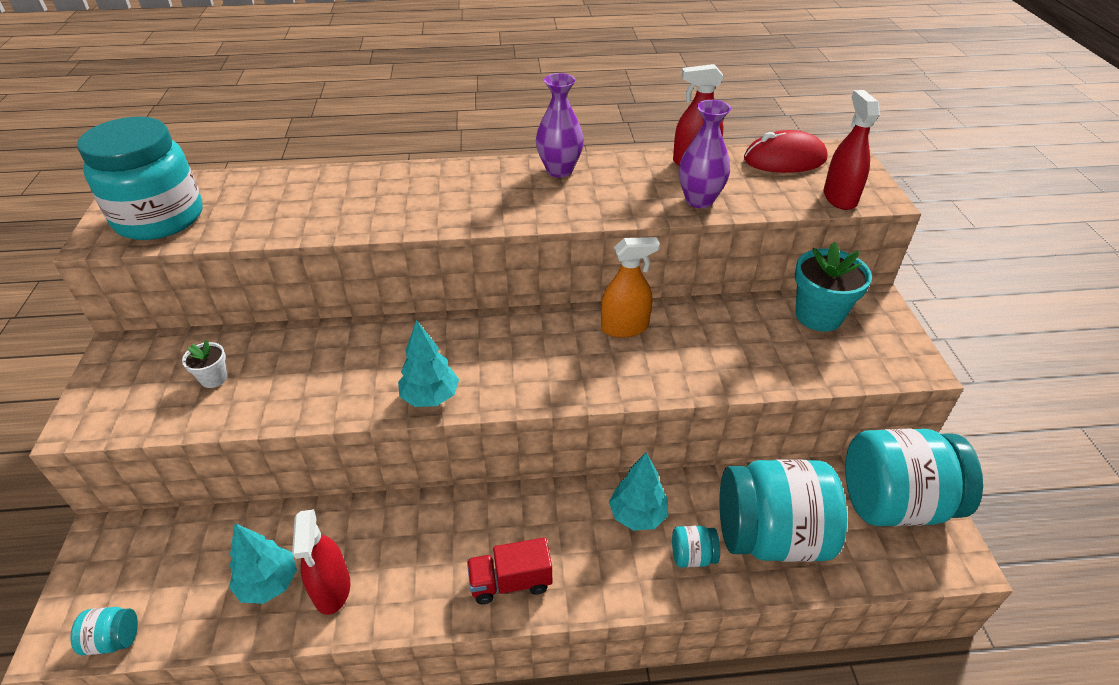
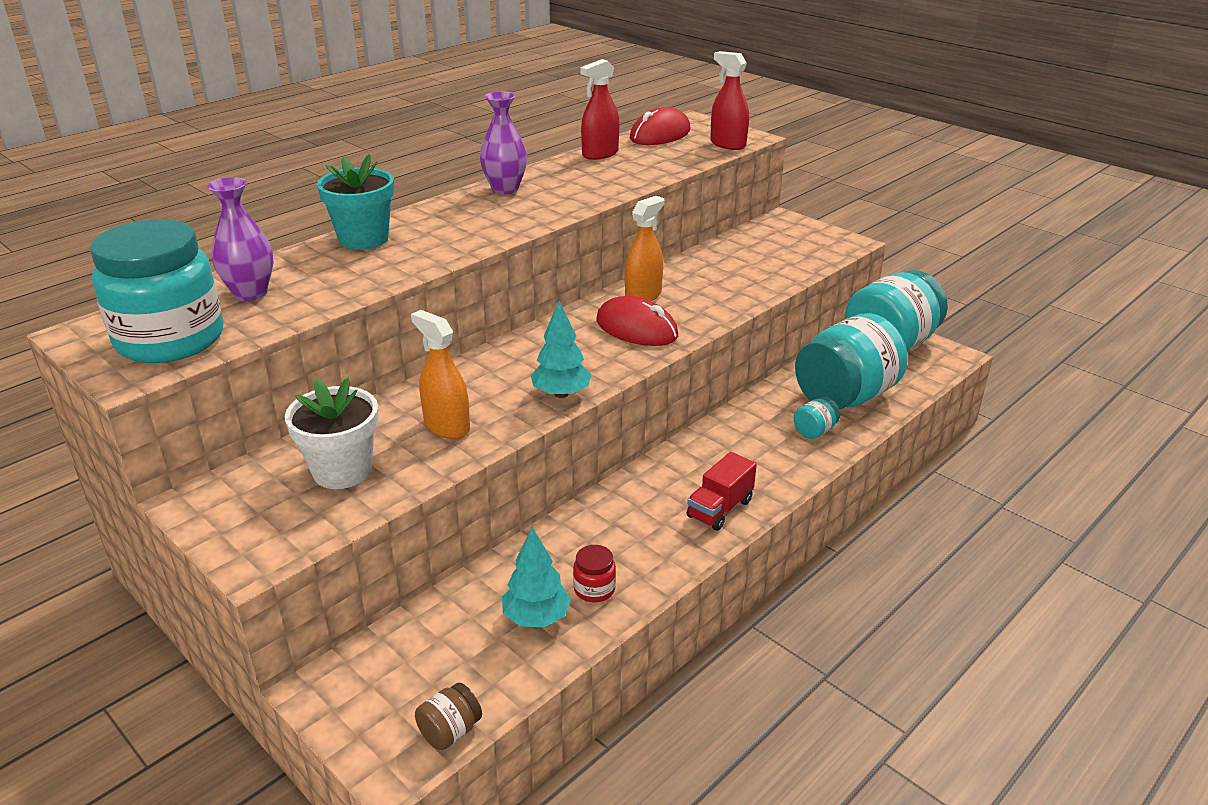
camera: 40 degrees left, 10 degrees down
(113, 639) = (450, 731): turquoise jar -> brown jar
(214, 378) = (342, 471): white flower pot -> white flower pot, size x1.96
(319, 379) = (446, 426): none -> orange spray bottle
(332, 589) = (594, 589): red spray bottle -> red jar
(573, 361) = (636, 328): none -> red mouse
(637, 515) = (752, 429): turquoise tree -> none
(699, 200) = (640, 174): purple vase -> purple vase (250, 293)
(818, 316) = (760, 240): turquoise flower pot -> turquoise flower pot (363, 239)

